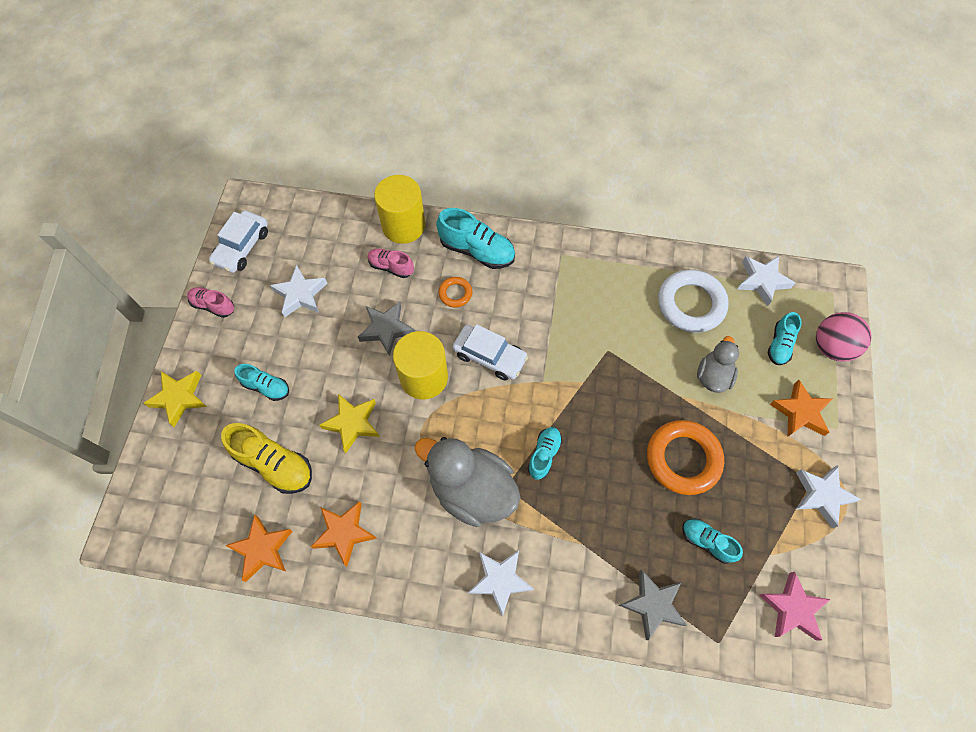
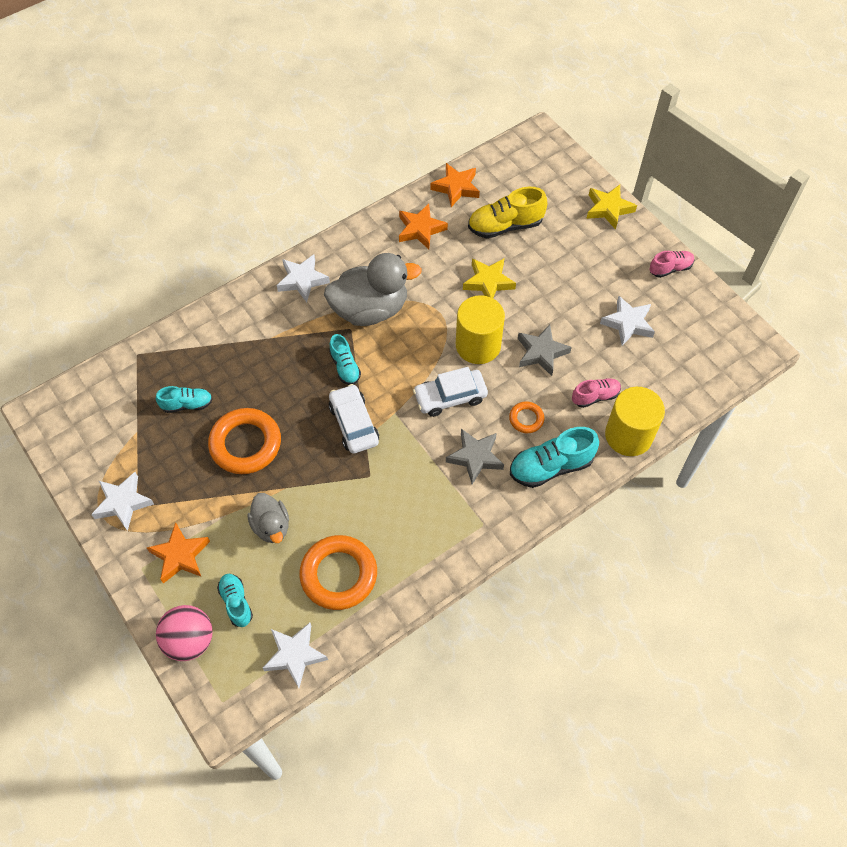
camera: 135 degrees right, 5 degrees down
(242, 247) = (711, 317): white car -> white car (354, 424)
(266, 387) = (568, 256): turquoise shoe -> none
(653, 604) = (195, 342): grey star -> grey star (475, 457)
(691, 304) = (339, 575): white ring -> orange ring
(792, 608) = (100, 411): pink star -> none

